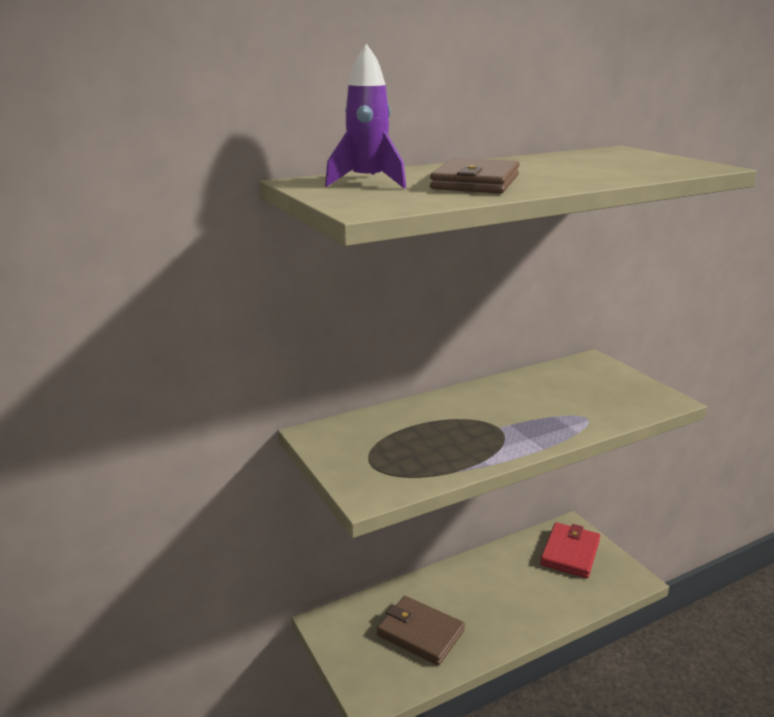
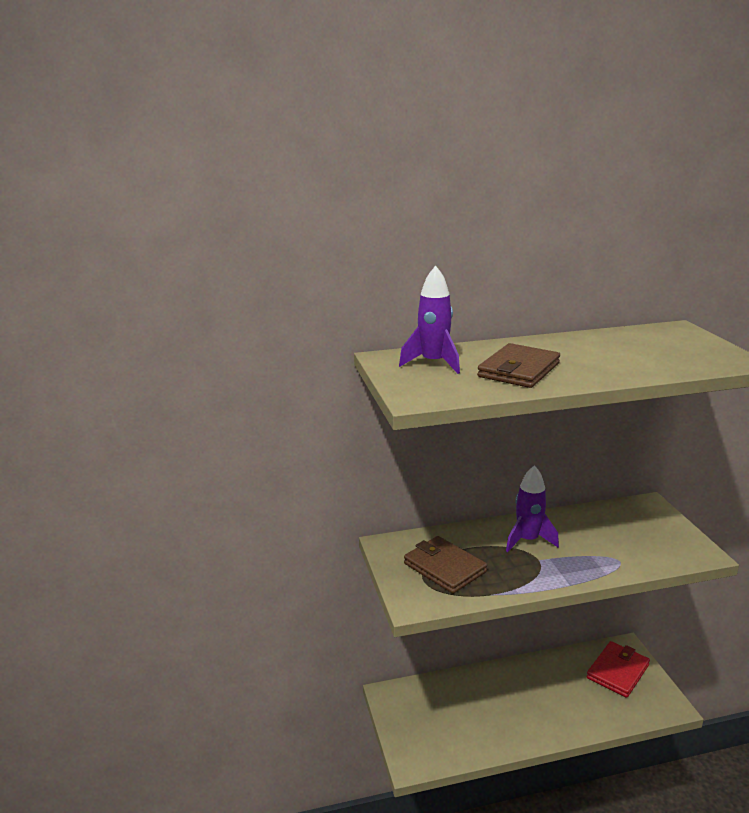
camera: 15 degrees right, 0 degrees up
(420, 633) = (464, 718): brown wallet -> brown wallet (444, 568)
(479, 409) = (527, 540): none -> purple rocket

